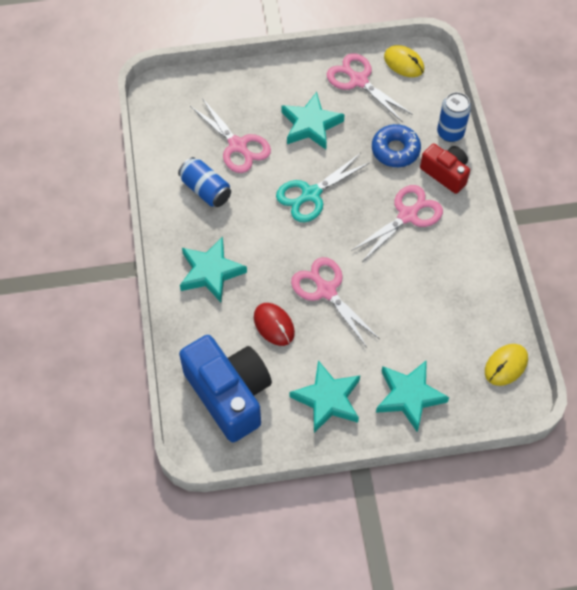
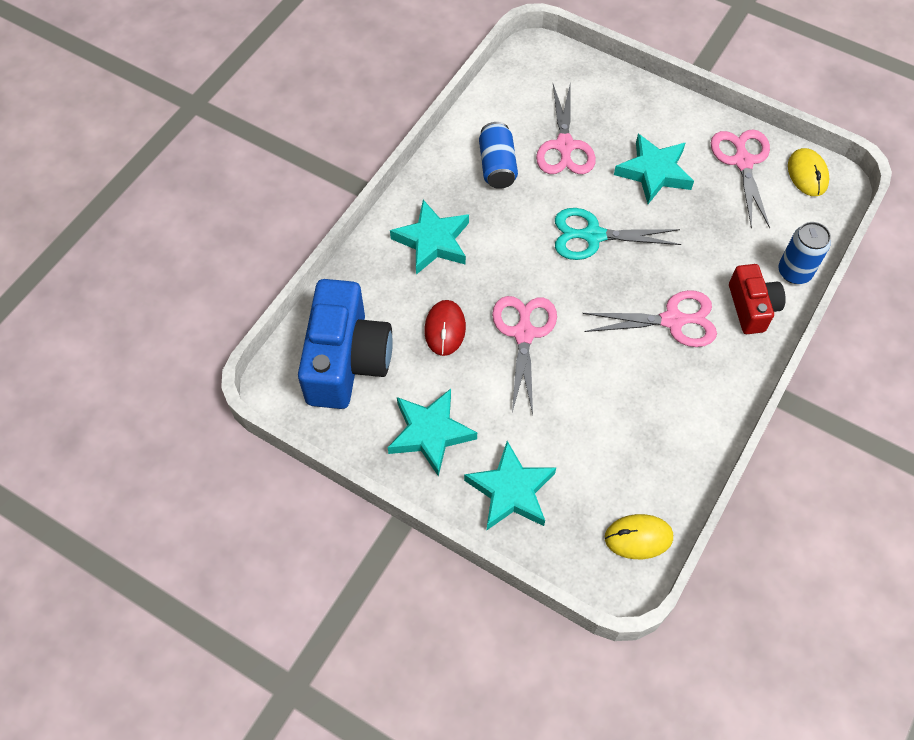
camera: 40 degrees right, 0 degrees up
(395, 150) = (719, 251): blue donut -> none

